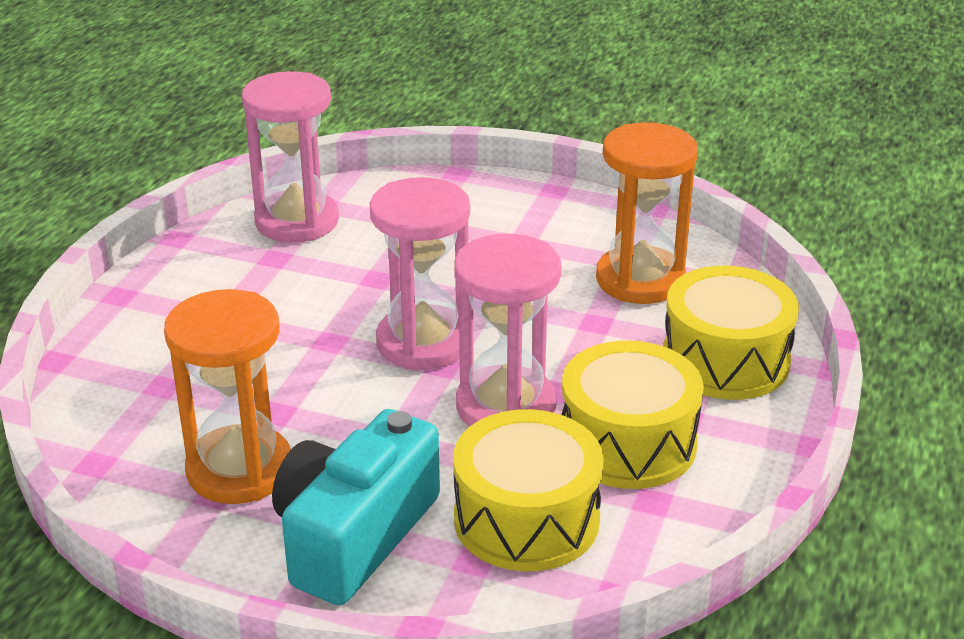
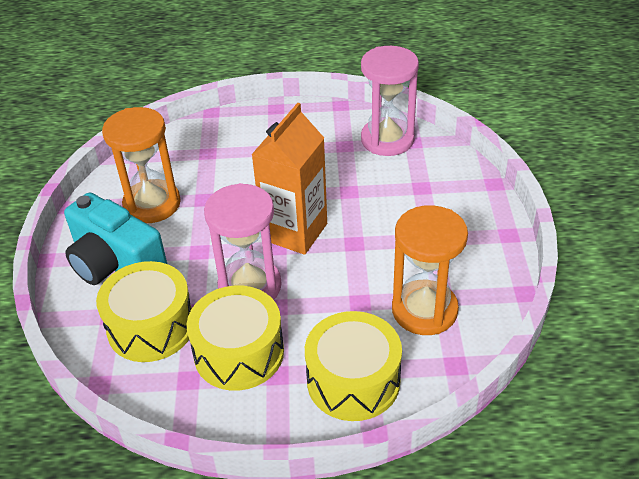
camera: 70 degrees right, 10 degrees up
(354, 536) = (115, 263): turquoise camera -> turquoise camera turned 150 degrees counterclockwise
(423, 342) = (295, 232): pink hourglass -> orange carton

